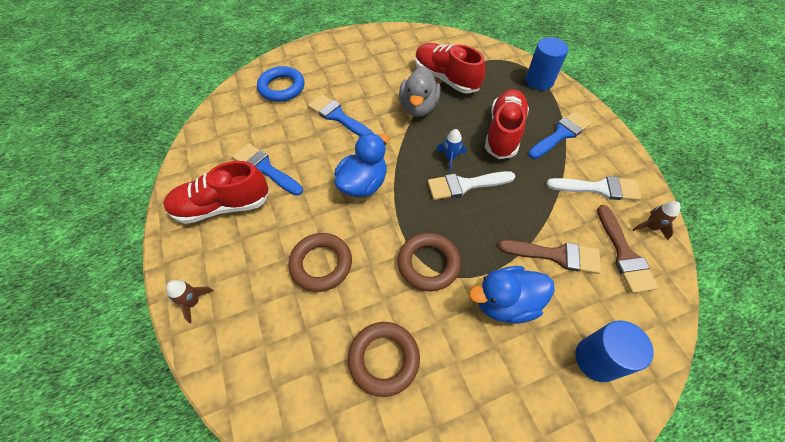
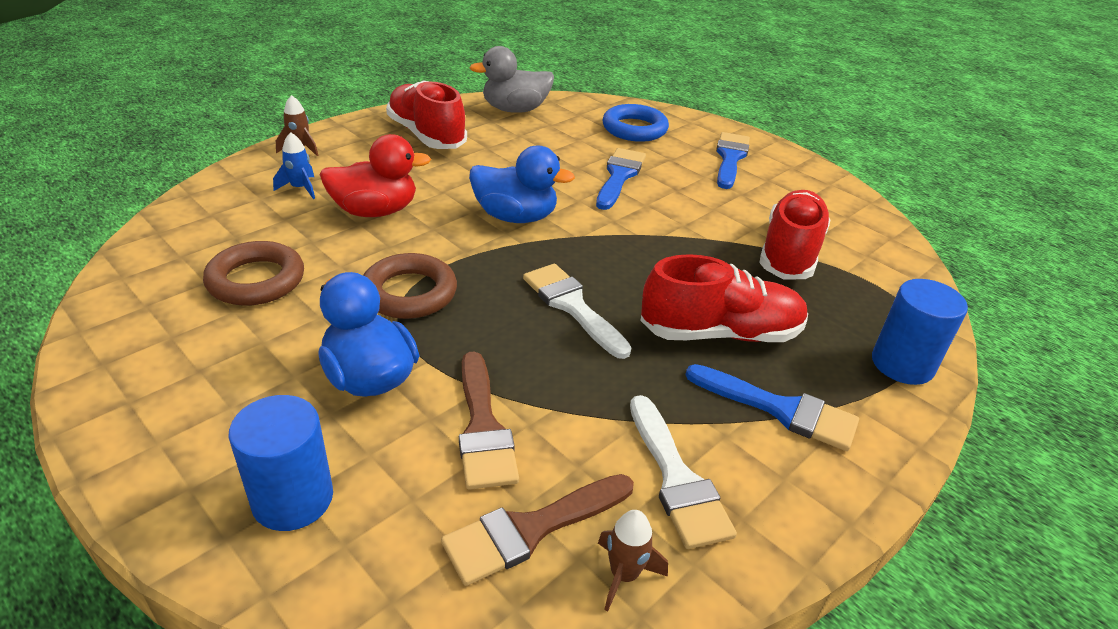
camera: 65 degrees right, 20 degrees down
(265, 169) = (495, 147): blue brush -> blue brush (730, 158)
(321, 264) = (375, 211): brown ring -> red duck
(418, 107) = (698, 237): grey duck -> grey duck (515, 110)
(450, 158) = (617, 283): blue rocket -> blue rocket (300, 188)

